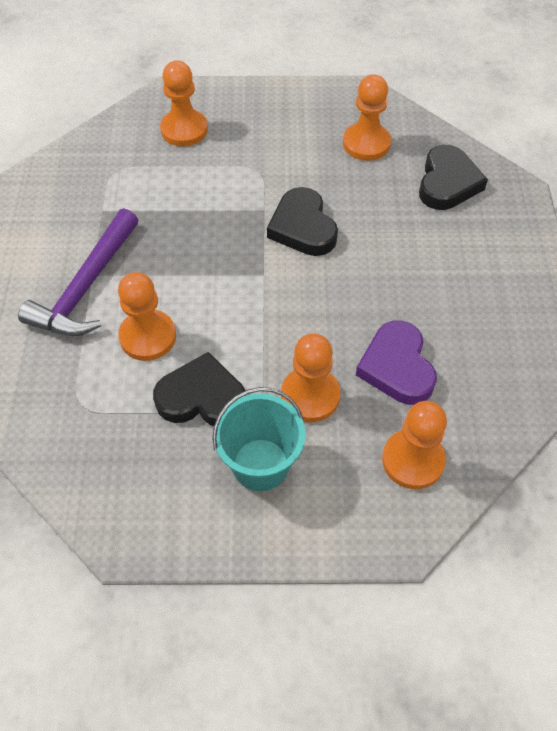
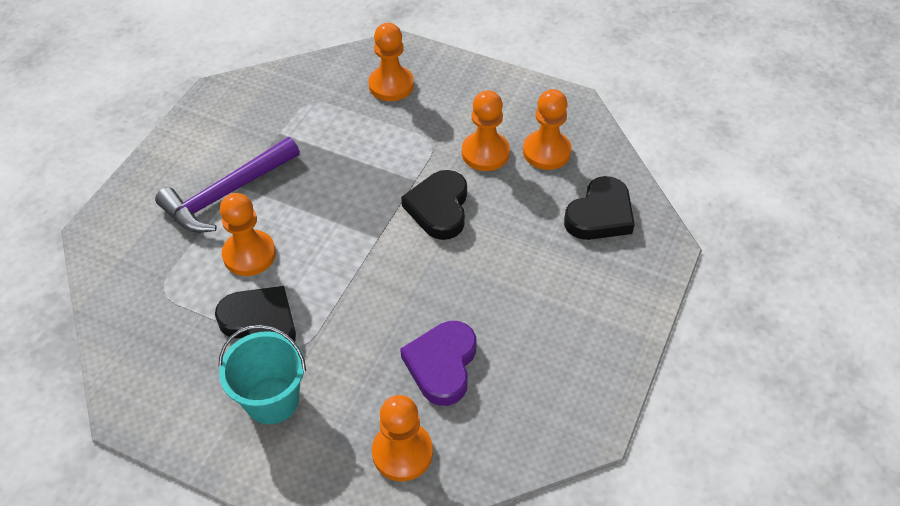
camera: 25 degrees right, 5 degrees down
(310, 396) = (350, 359): orange pawn -> orange pawn (485, 153)

